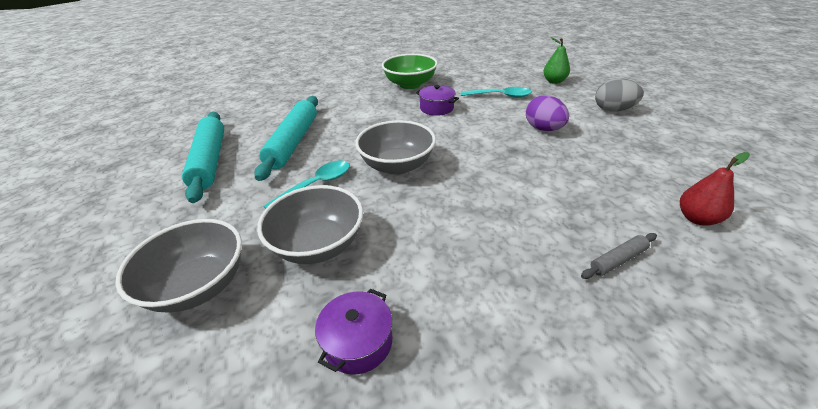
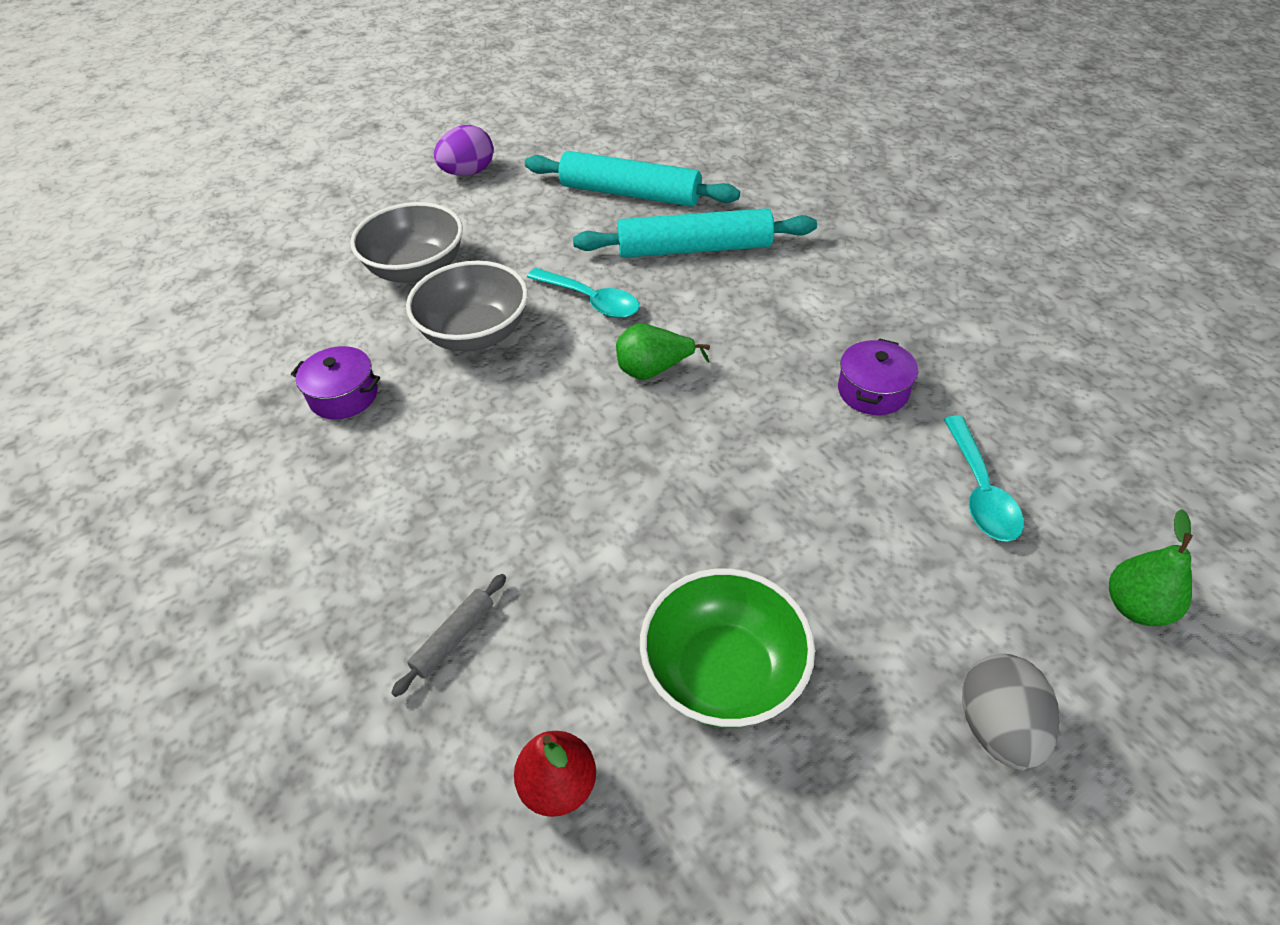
camera: 80 degrees right, 10 degrees up
(210, 161) = (630, 193): turquoise rolling pin -> turquoise rolling pin turned 45 degrees clockwise
(397, 165) = (654, 370): grey bowl -> green pear
(410, 84) = (971, 336): green bowl -> green bowl (723, 672)
(543, 129) = (839, 568): purple egg -> purple egg (468, 173)
(617, 260) = (454, 638): grey rolling pin -> grey rolling pin turned 75 degrees clockwise

